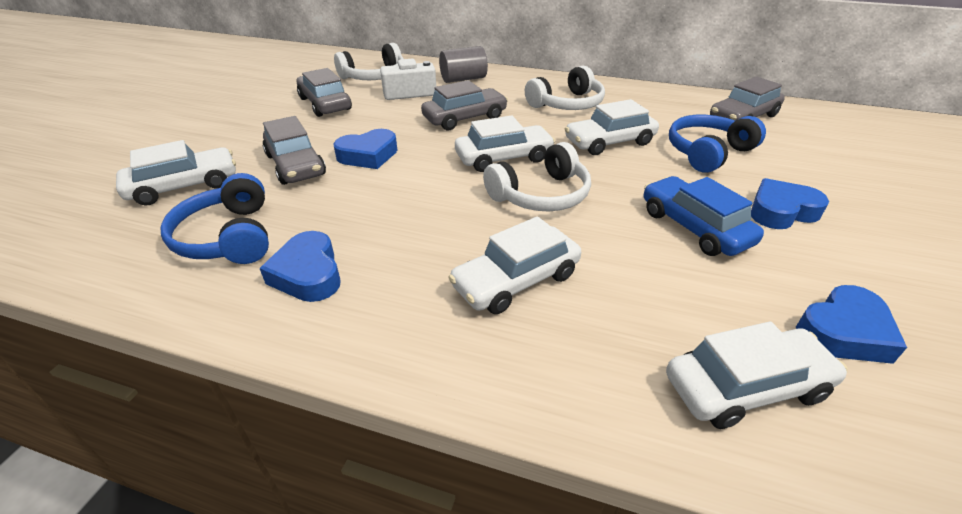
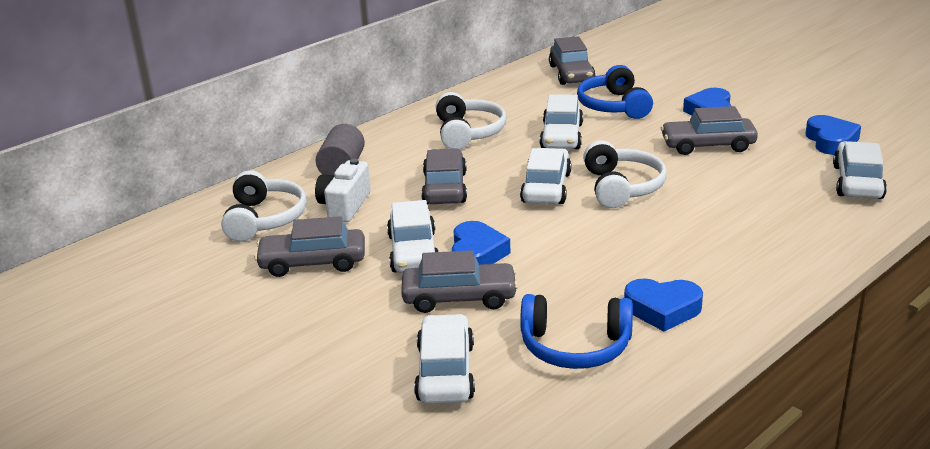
camera: 60 degrees left, 10 degrees down
(516, 280) = (726, 224): white car -> white car (413, 252)
(694, 227) = (708, 145): blue car -> grey car

